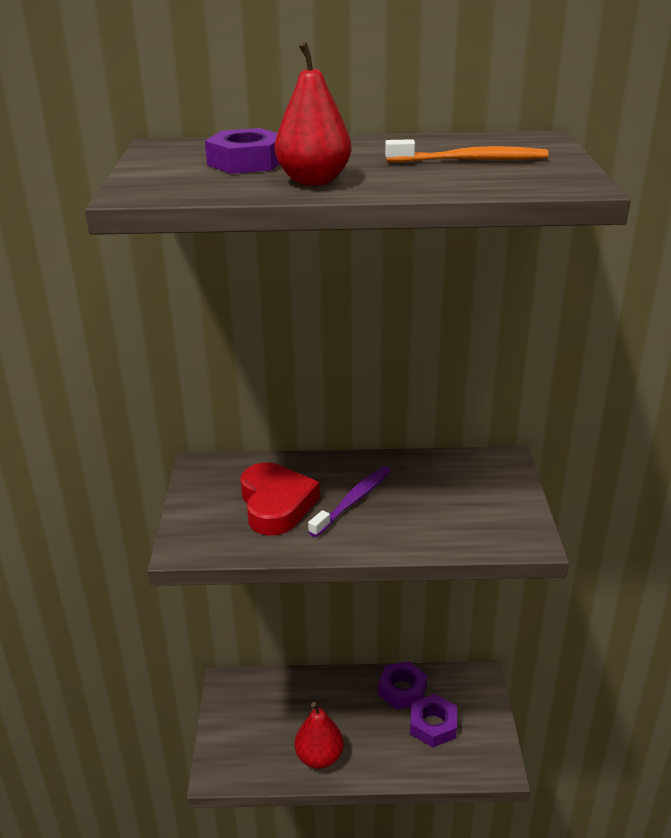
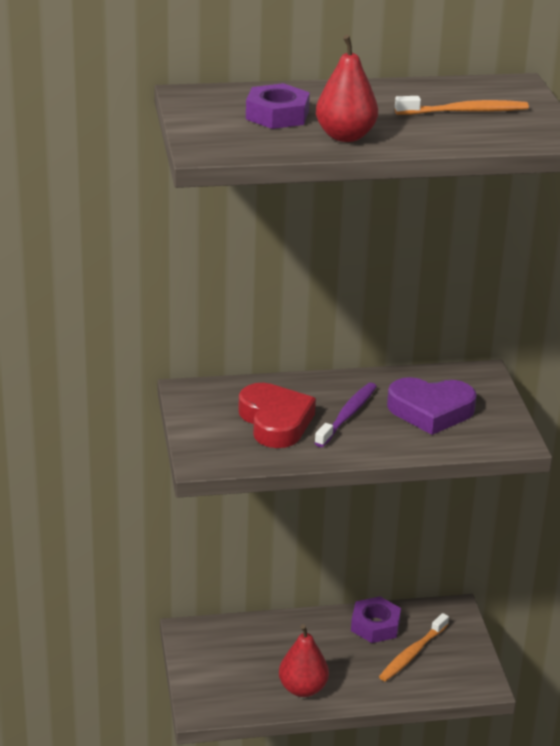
camera: 10 degrees left, 0 degrees up
(433, 725) = (412, 654): purple nut -> orange toothbrush
(442, 500) = (430, 411): none -> purple heart

